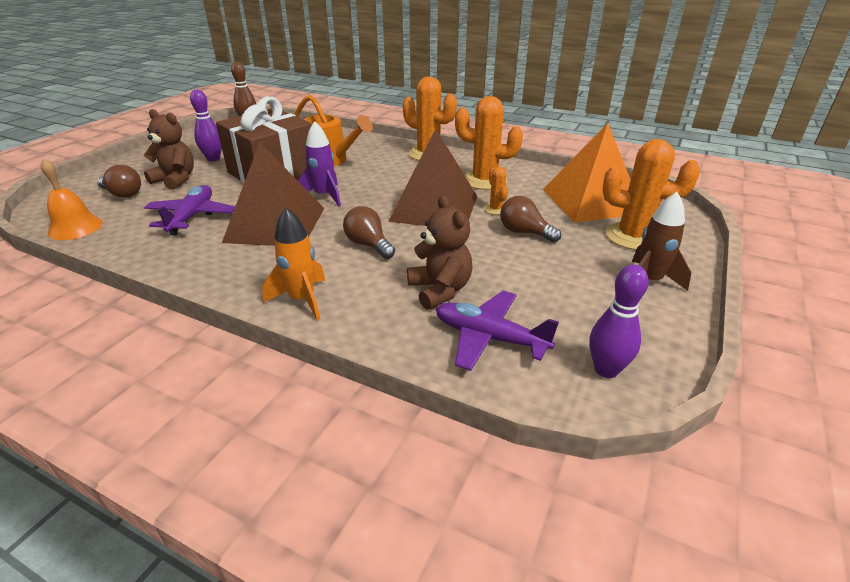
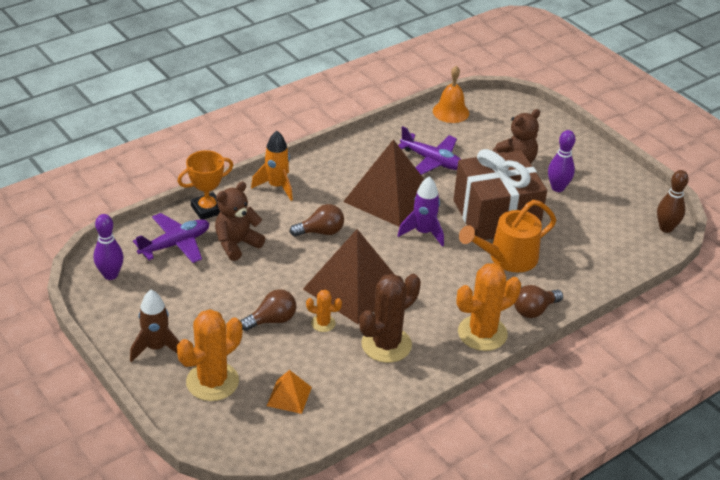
camera: 115 degrees right, 5 degrees up
(123, 194) = (500, 134): brown light bulb -> brown light bulb (534, 310)
(394, 340) = (207, 209): none -> orange trophy
(440, 290) = (237, 244): brown teddy bear -> brown teddy bear turned 135 degrees clockwise
(484, 180) = (386, 344): orange cactus -> brown cactus
(591, 201) = (289, 396): orange pyramid -> orange pyramid, size x0.46

